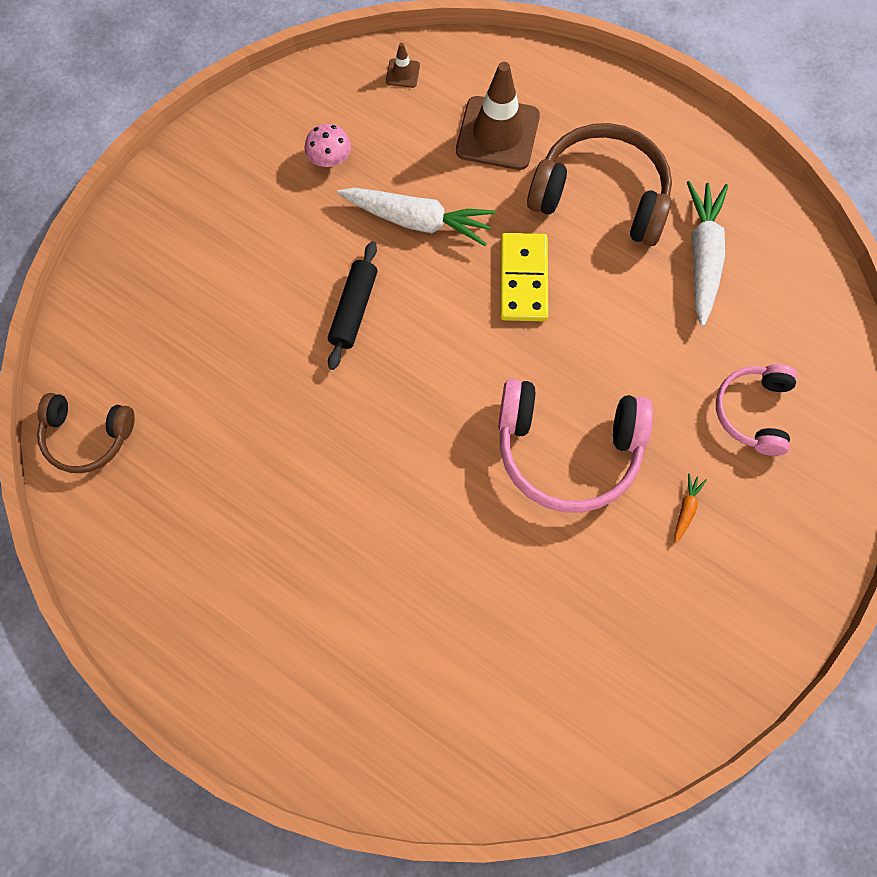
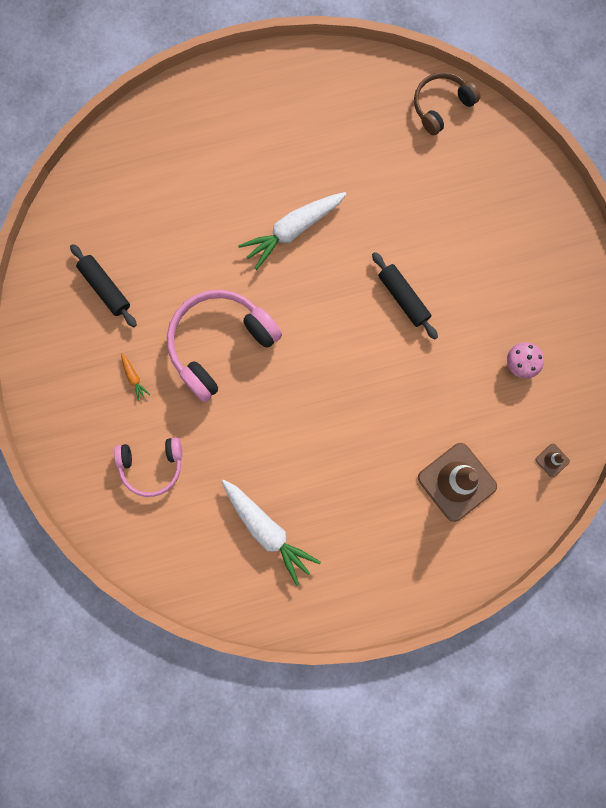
camera: 130 degrees right, 10 degrees up
(418, 220) = (433, 381): white carrot -> white carrot (293, 230)
(523, 279) = (342, 409): yellow domino -> none
(601, 195) = (359, 507): brown headphones -> none
(621, 630) = (105, 288): none -> black rolling pin
(753, 412) = (152, 466): pink headphones -> pink headphones turned 120 degrees clockwise

